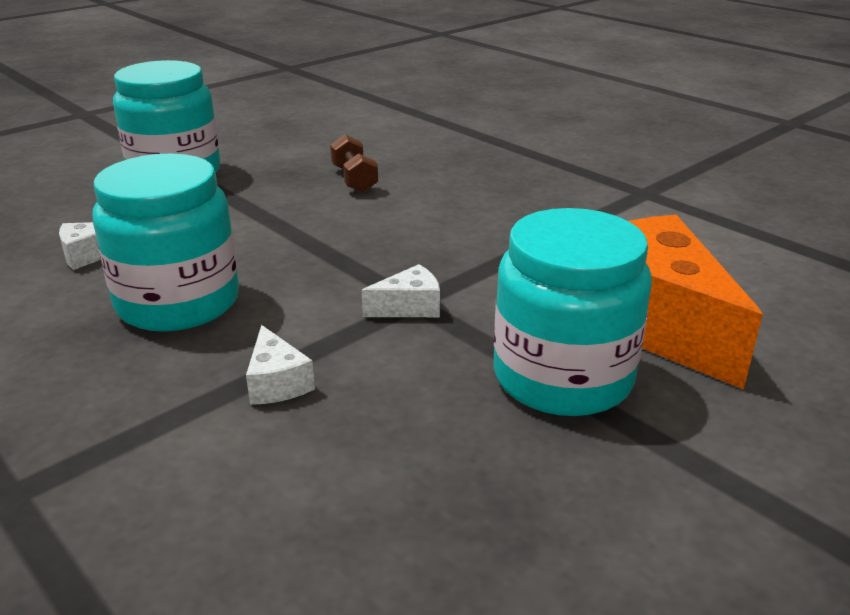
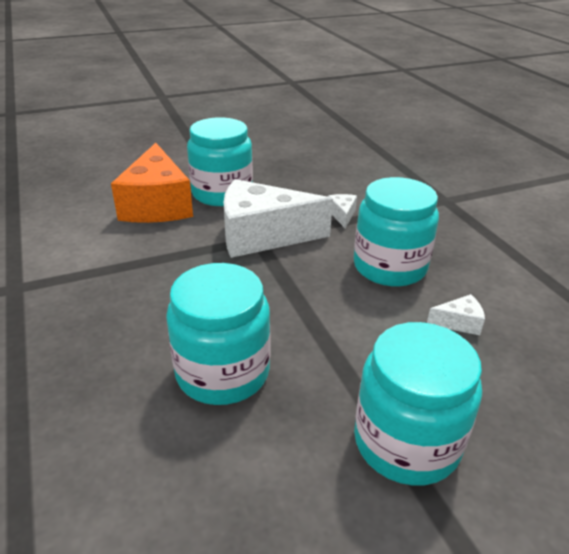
camera: 160 degrees left, 5 degrees up
(354, 179) = (222, 372): brown dumbbell -> turquoise jar
(409, 307) = (262, 236): white cheese -> white cheese, size x2.48

